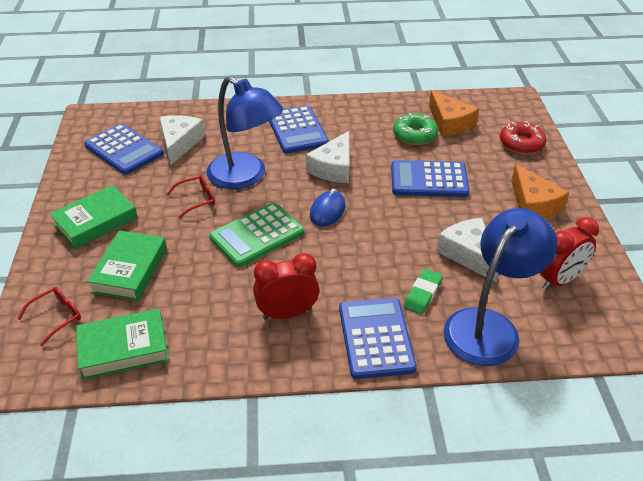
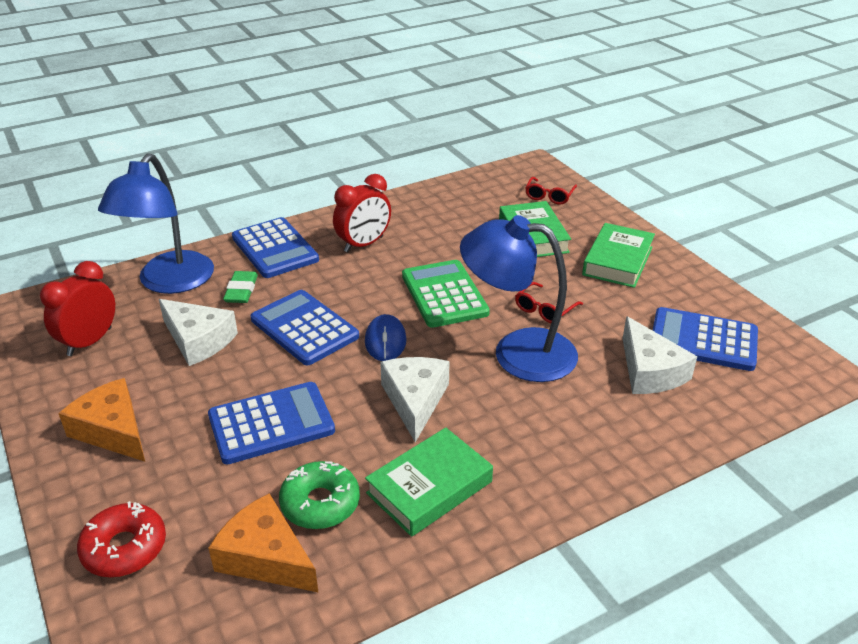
camera: 155 degrees right, 5 degrees down
(123, 348) = (475, 194): green book -> green book (429, 487)
(257, 235) = (444, 294): green calculator -> green calculator turned 45 degrees counterclockwise
(297, 130) = (513, 448): blue calculator -> blue calculator (304, 328)

